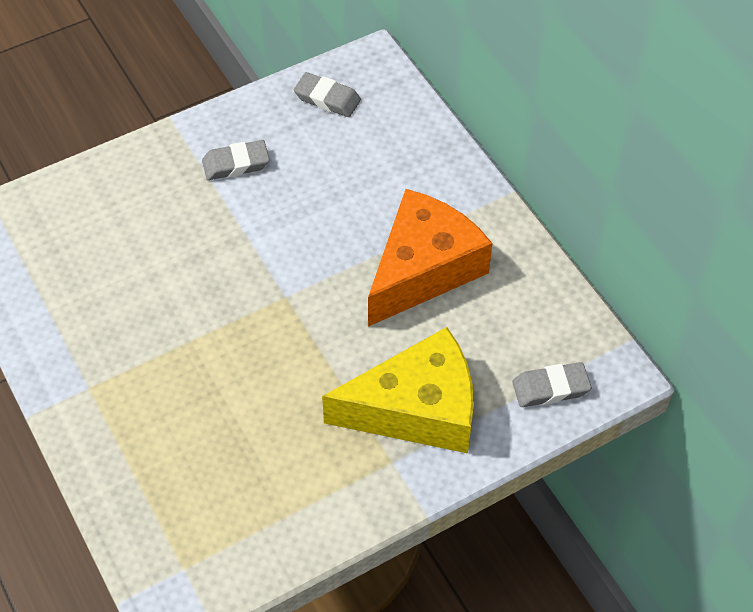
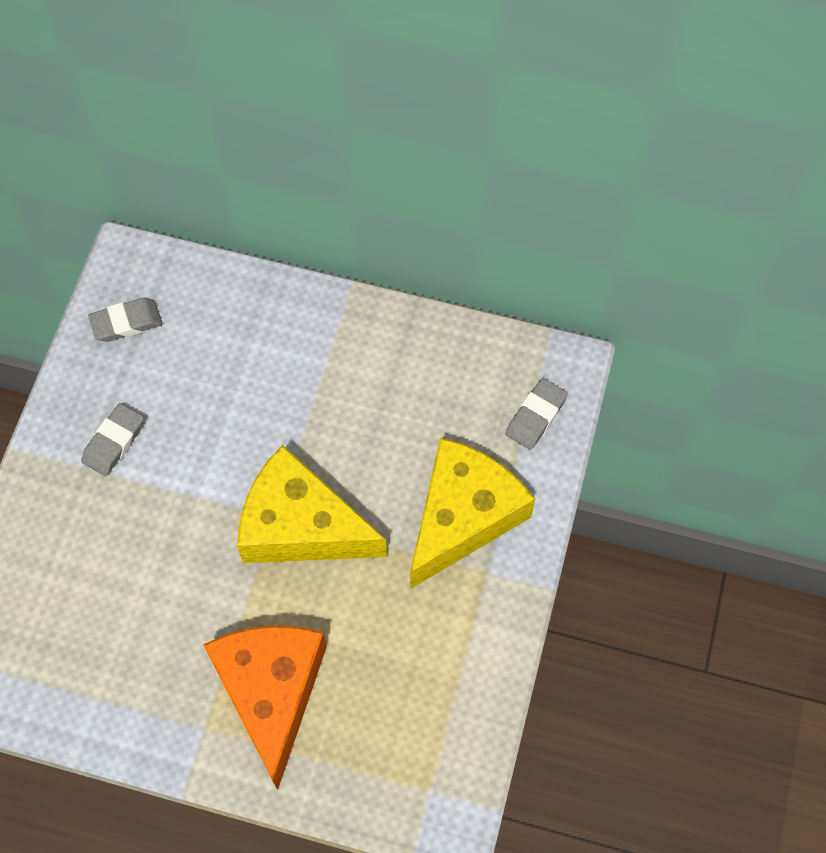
camera: 45 degrees left, 10 degrees up
(296, 316) = (300, 526): none -> yellow cheese
(423, 269) = (353, 403): orange cheese -> orange cheese (271, 692)

